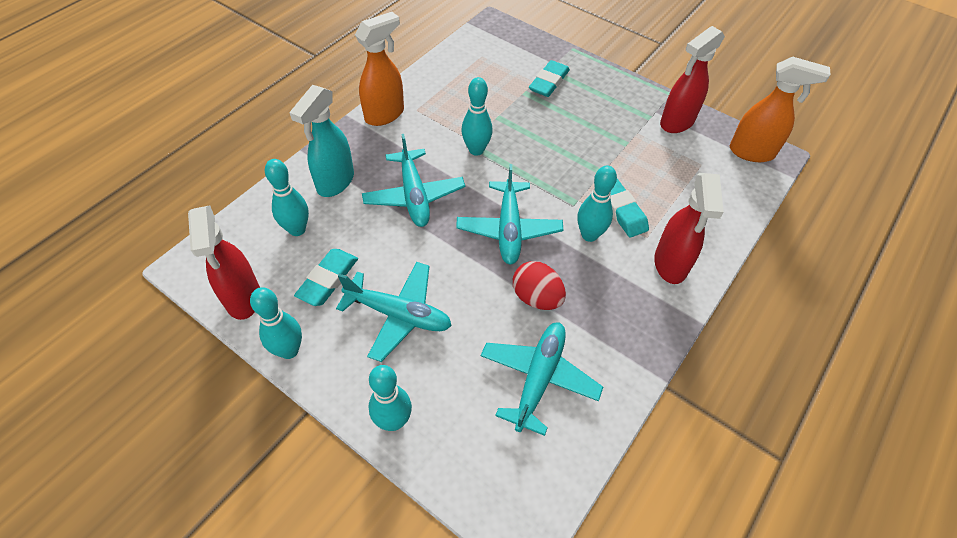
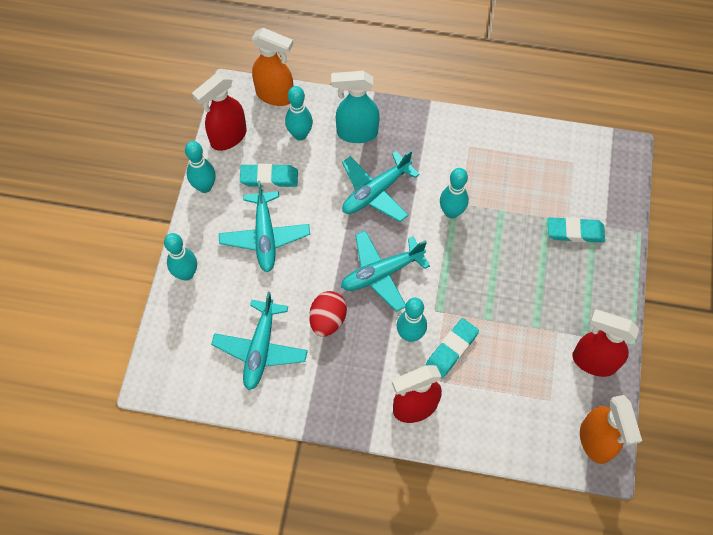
camera: 65 degrees right, 10 degrees up
(385, 114) = (448, 127): orange spray bottle -> orange spray bottle (275, 95)
(538, 378) = (260, 349): turquoise plane -> turquoise plane turned 105 degrees clockwise

